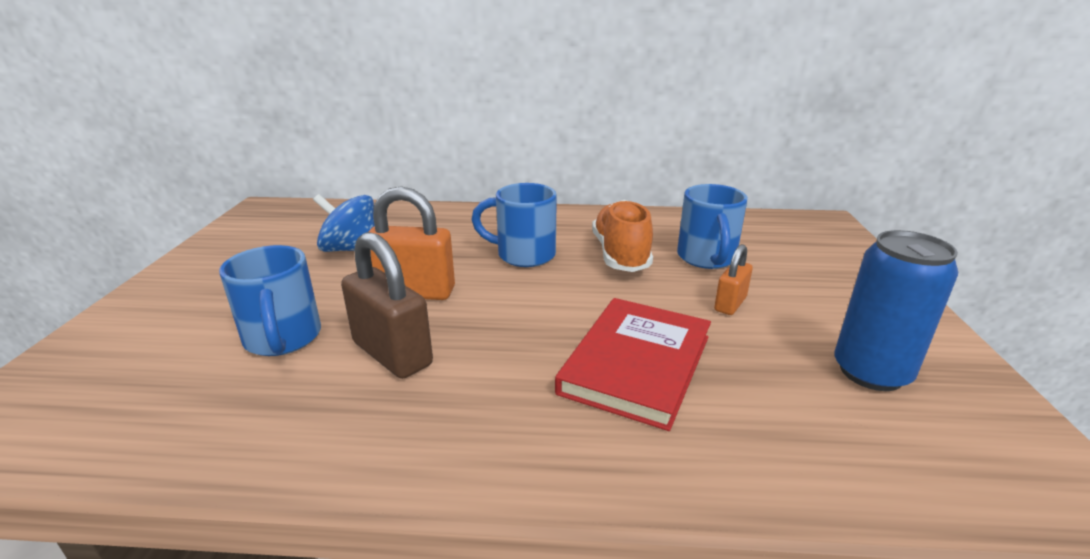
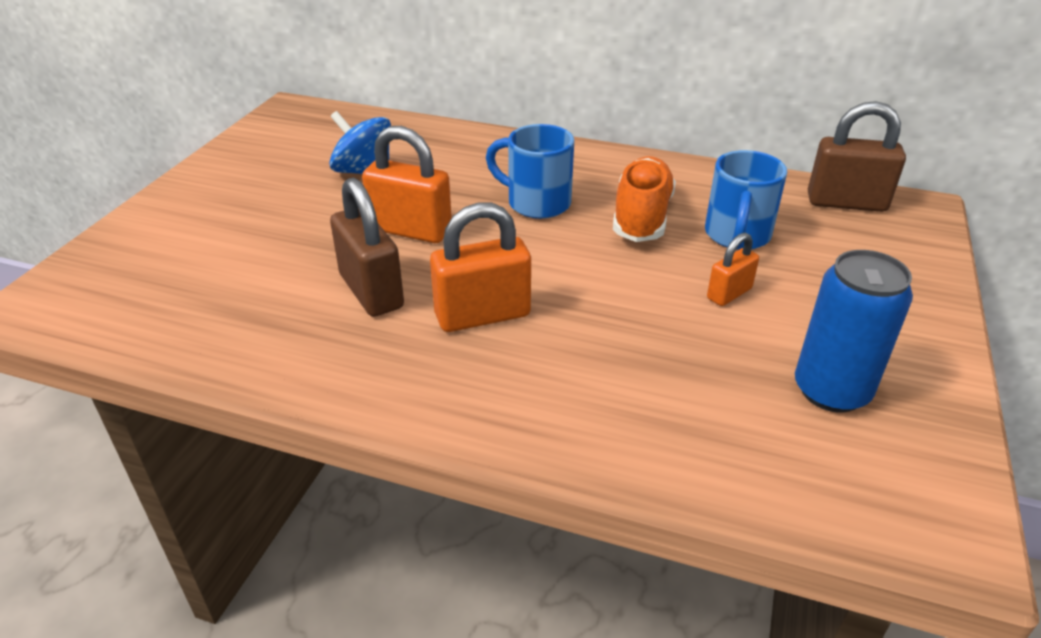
camera: 15 degrees right, 10 degrees up
(283, 339) = (280, 261): blue mug -> none
(517, 358) = (482, 315): none -> orange padlock
(636, 364) = (594, 340): red book -> none
(772, 224) = (846, 202): none -> brown padlock

